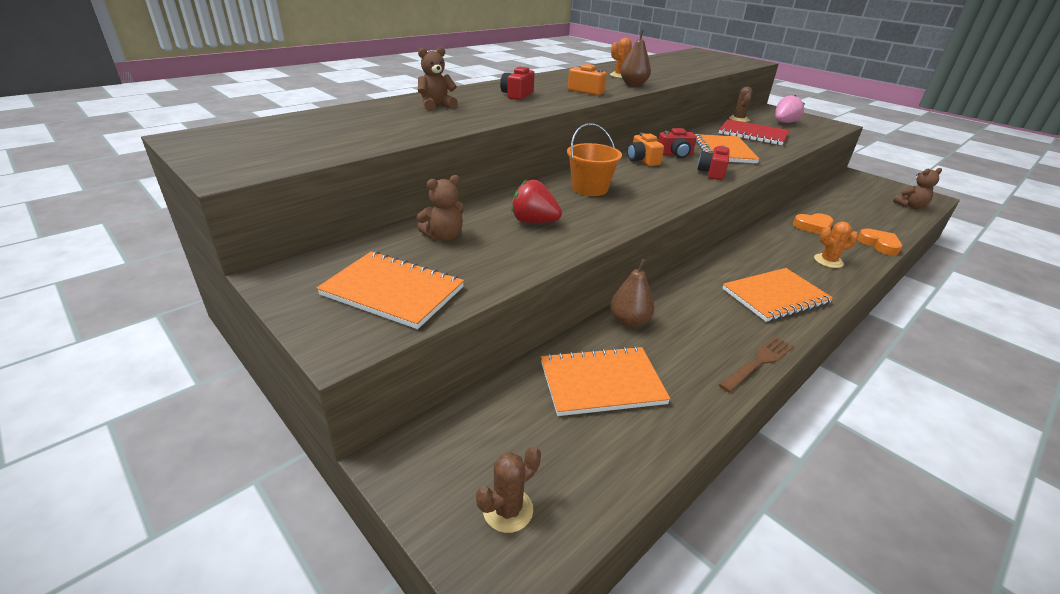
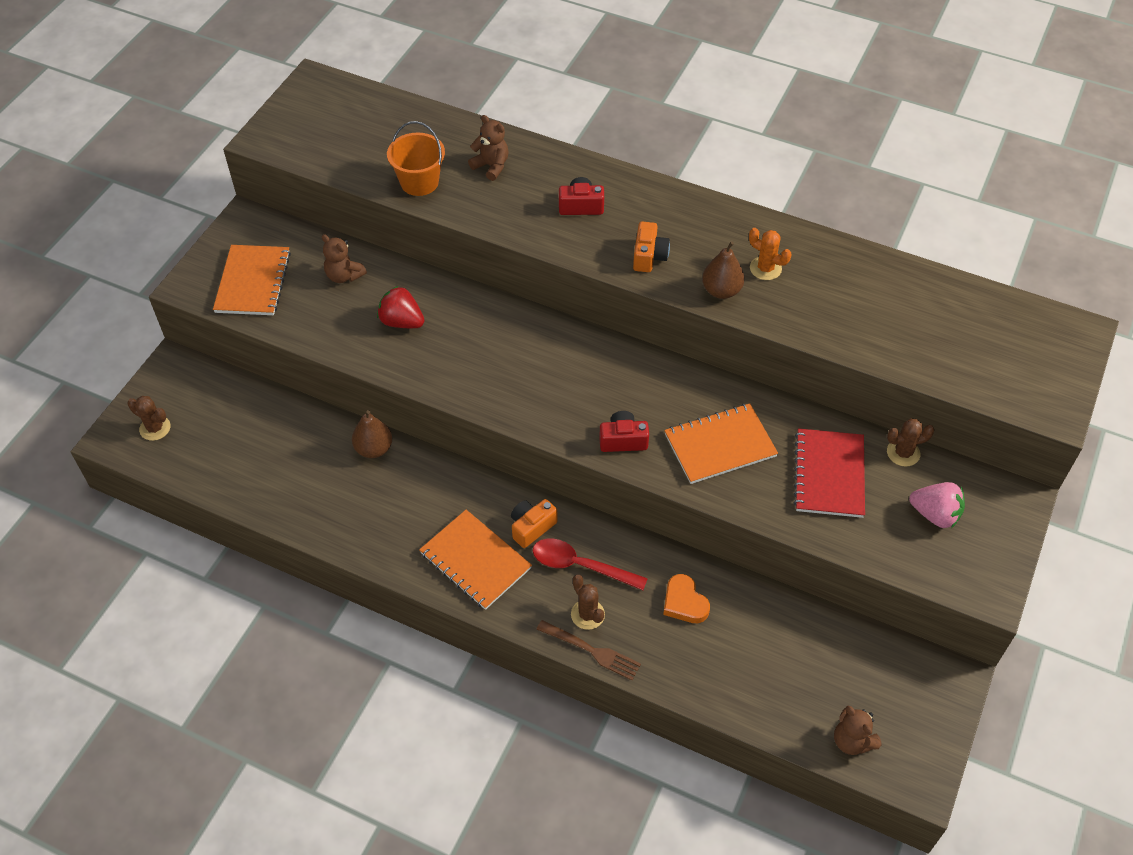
camera: 70 degrees right, 20 degrees up
(534, 221) = (402, 322): red strawberry -> red strawberry turned 60 degrees counterclockwise
(590, 188) = (503, 342): orange bucket -> orange bucket (419, 182)
(601, 382) = (284, 447): orange notebook -> none
(642, 160) = (621, 368): orange camera -> orange camera (531, 527)
(675, 154) = (667, 397): red camera -> none
(758, 362) = (353, 549): brown fork -> brown fork (591, 651)
(781, 253) = (580, 566): none -> red spoon
(828, 261) = (587, 614): orange cactus -> brown cactus
(879, 245) = (671, 677): orange heart -> none

